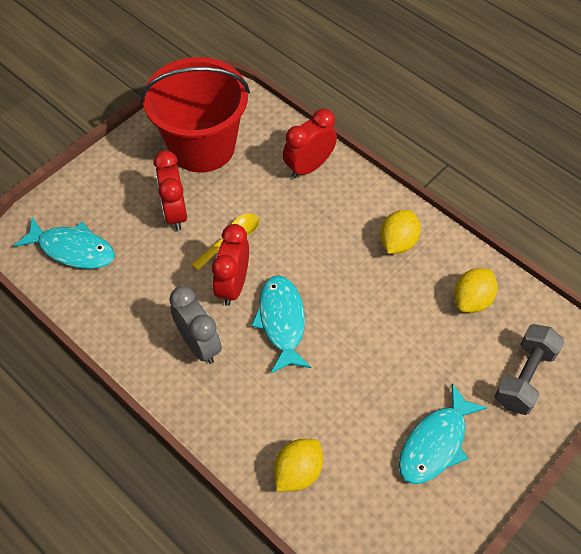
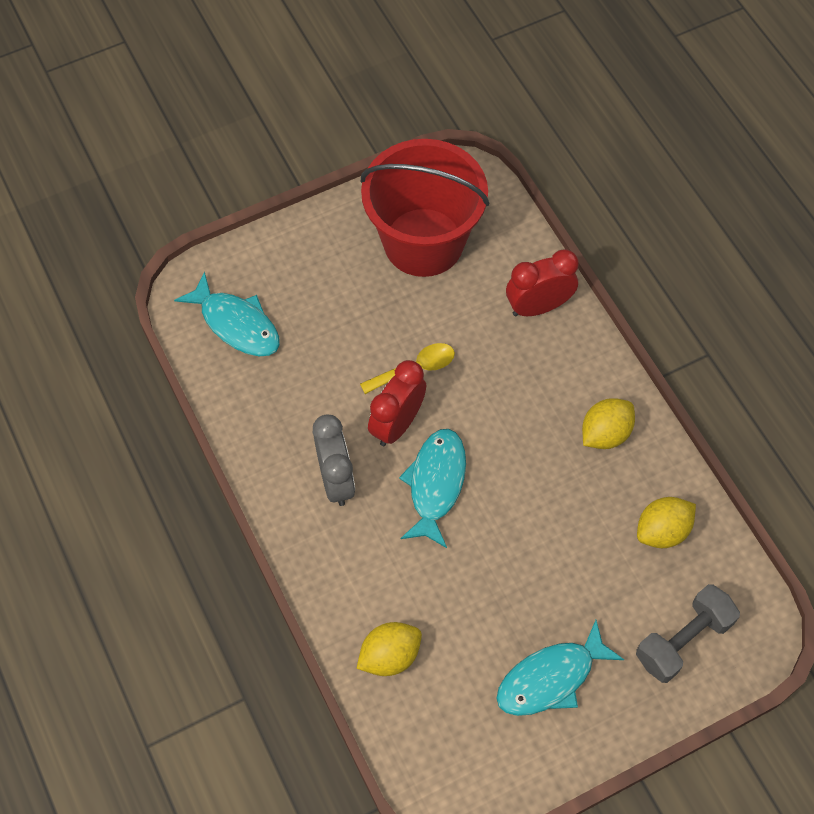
camera: 20 degrees right, 5 degrees up
(175, 212) = (364, 315): red clock -> none

